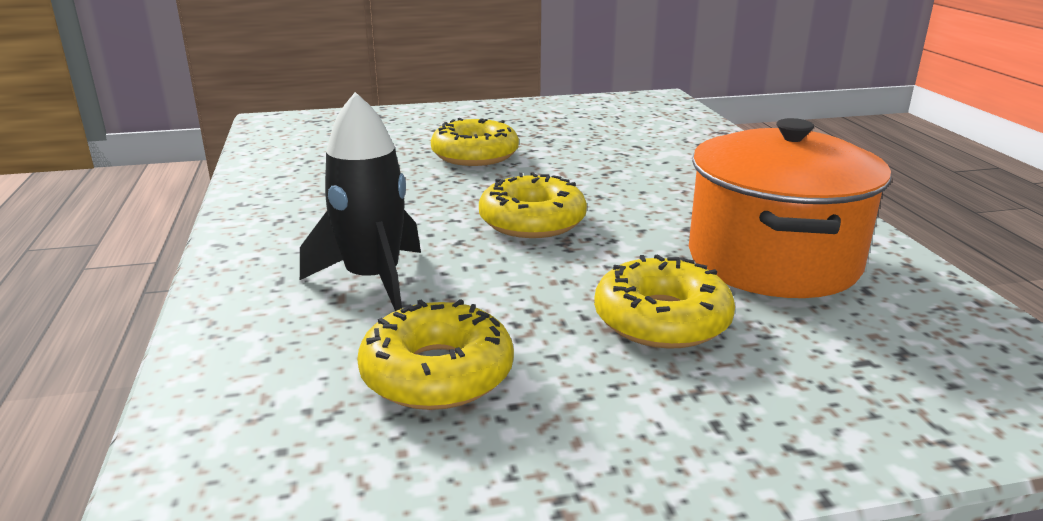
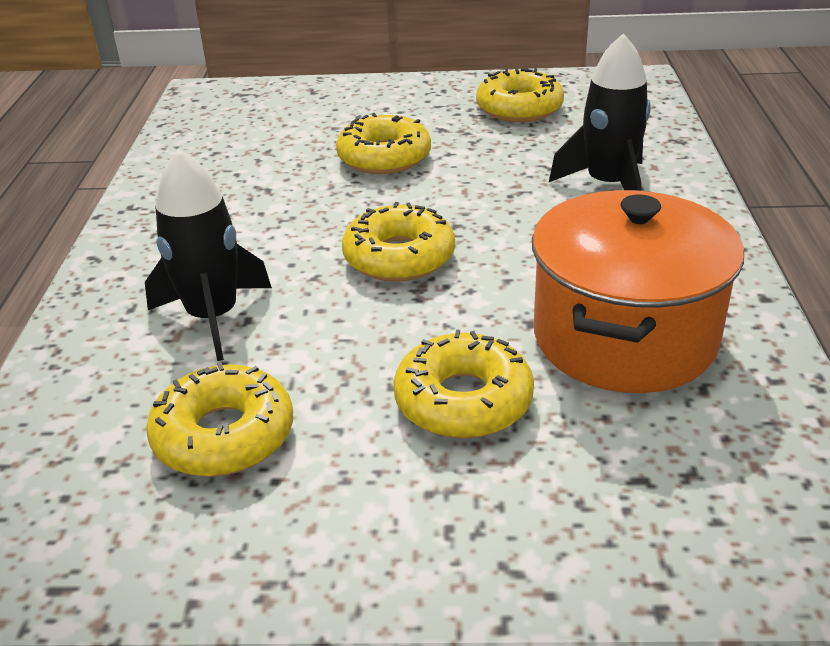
camera: 15 degrees right, 10 degrees up
(574, 118) = (519, 108): none -> yellow donut
(684, 162) = (608, 185): none -> black rocket

